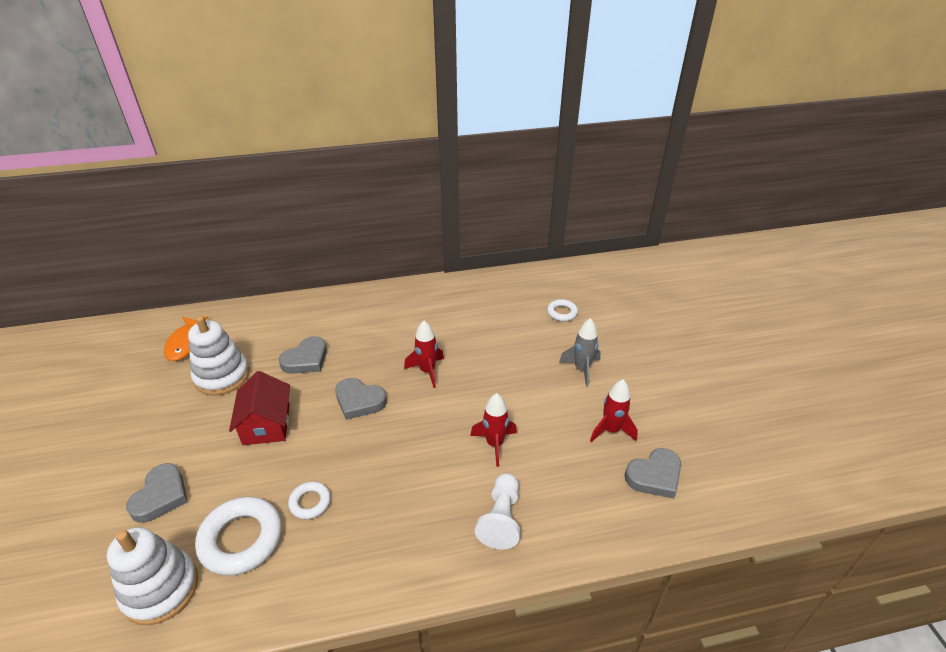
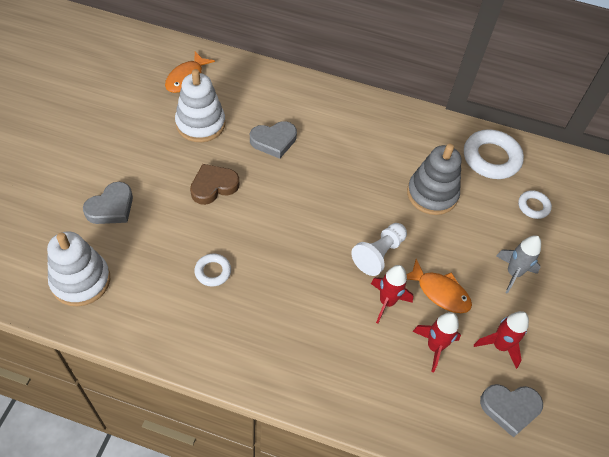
camera: 25 degrees right, 15 degrees up
(241, 539) = (150, 273): white ring -> white ring (491, 158)
(266, 424) = (213, 186): red house -> brown heart
(359, 401) = (296, 203): grey heart -> none
(427, 371) = (369, 203): red rocket -> red rocket (434, 347)
(476, 339) = (432, 194): none -> grey stacking toy
(501, 518) = (352, 369): white pawn -> white pawn (379, 254)
(534, 412) = (440, 292): none -> orange fish

